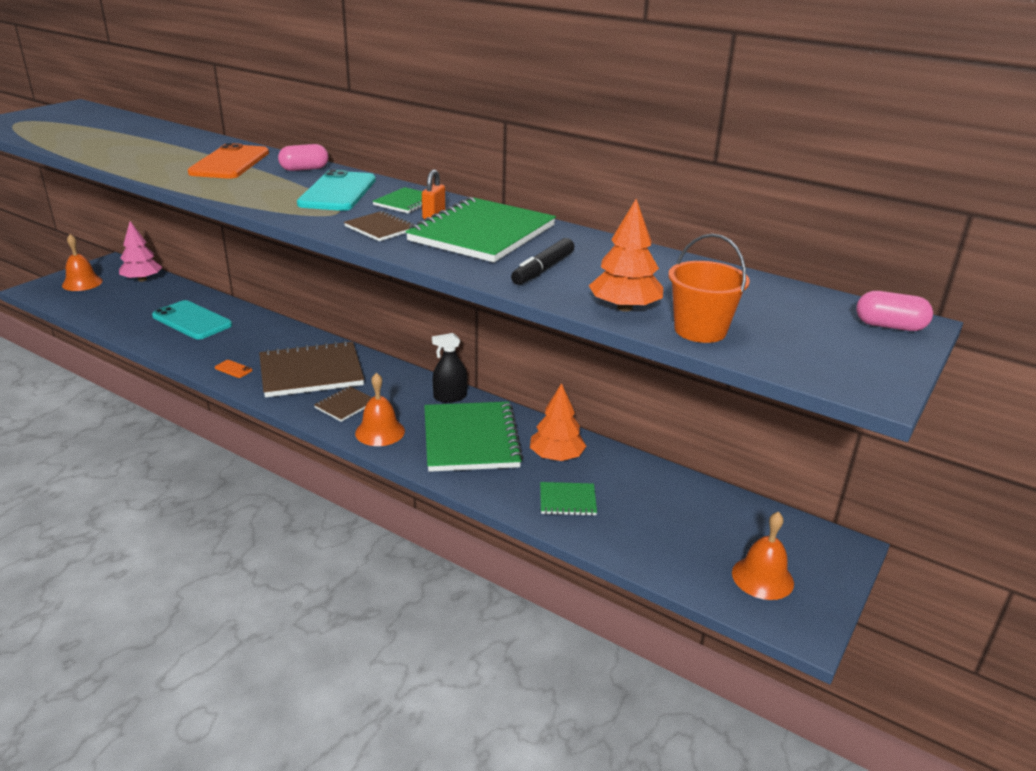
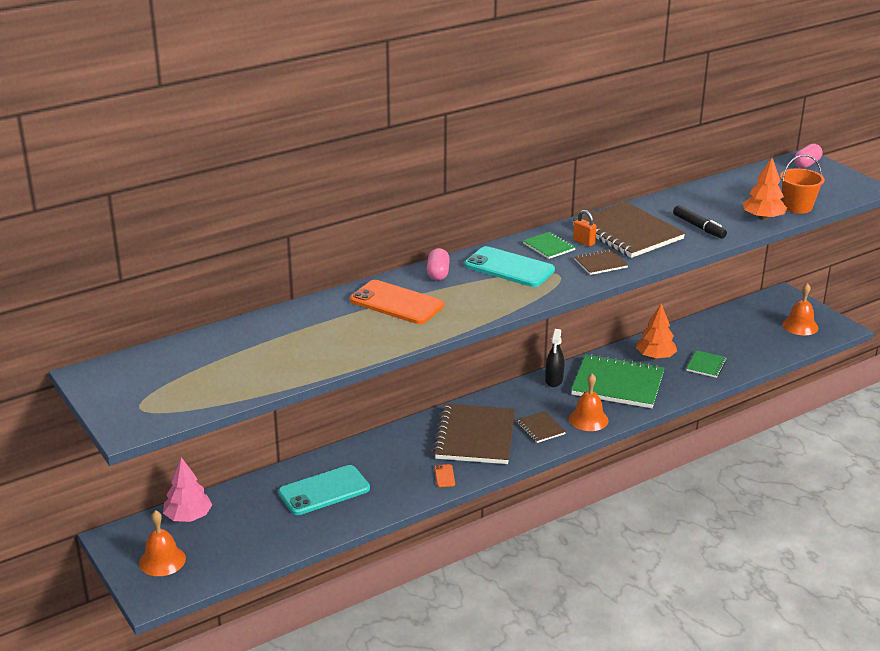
camera: 65 degrees left, 0 degrees up
(233, 369) = (444, 476): orange phone -> orange phone turned 60 degrees counterclockwise
(482, 233) = (627, 233): green notebook -> brown notebook

